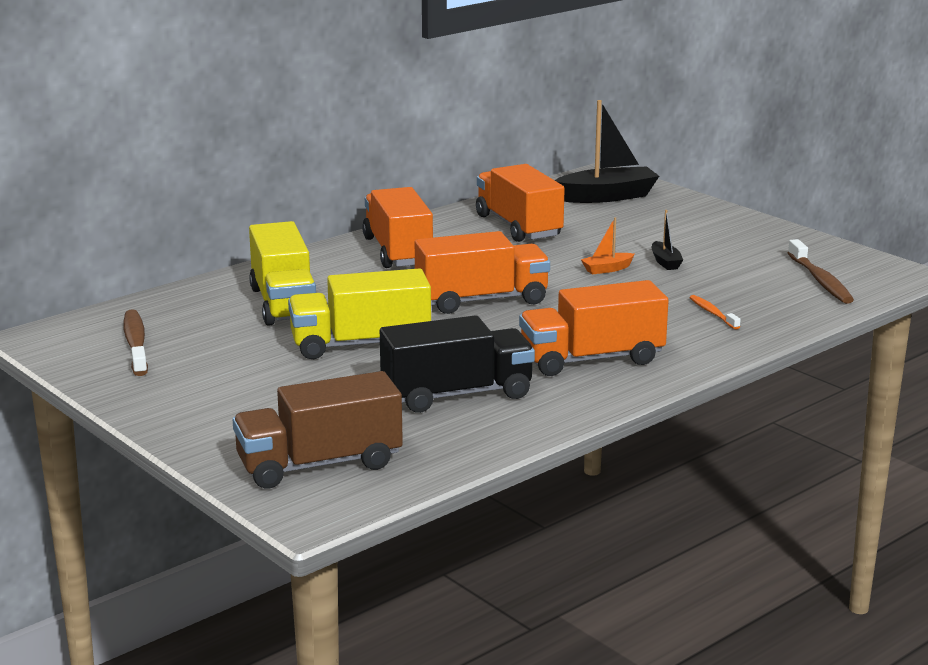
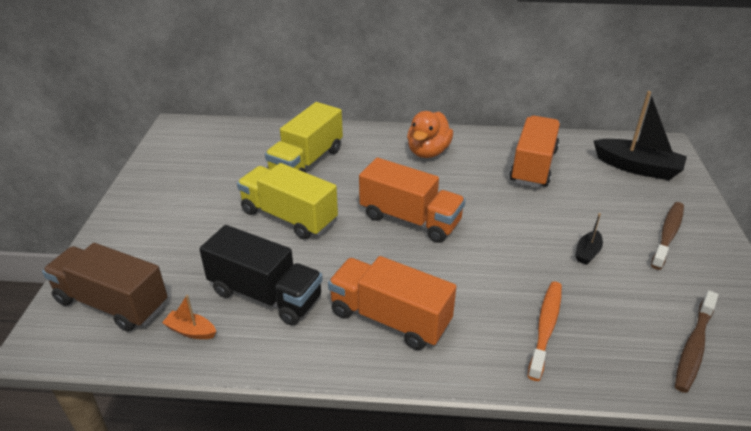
camera: 45 degrees right, 15 degrees up
(136, 344) = (200, 153): brown toothbrush -> brown toothbrush (668, 234)
(398, 251) = (428, 152): orange truck -> orange duck
(607, 269) = (533, 236): orange boat -> orange boat (191, 331)
(712, 313) = (545, 327): orange toothbrush -> orange toothbrush, size x1.69

